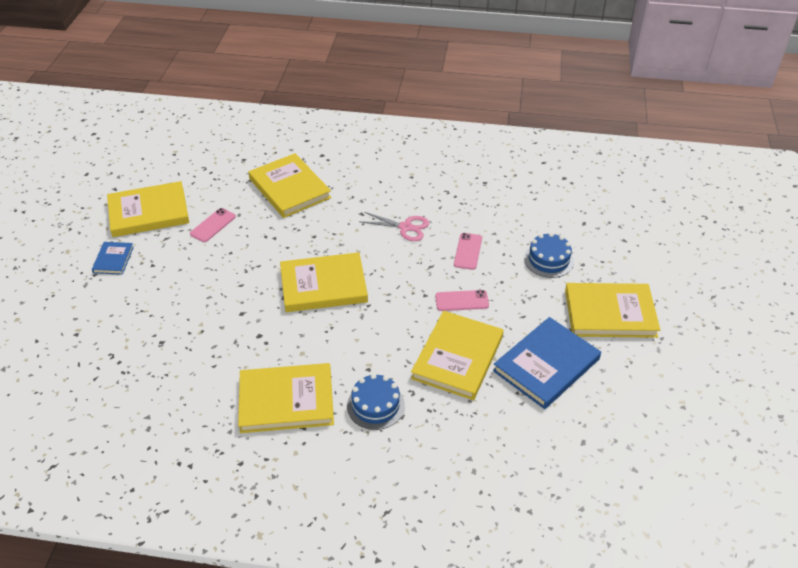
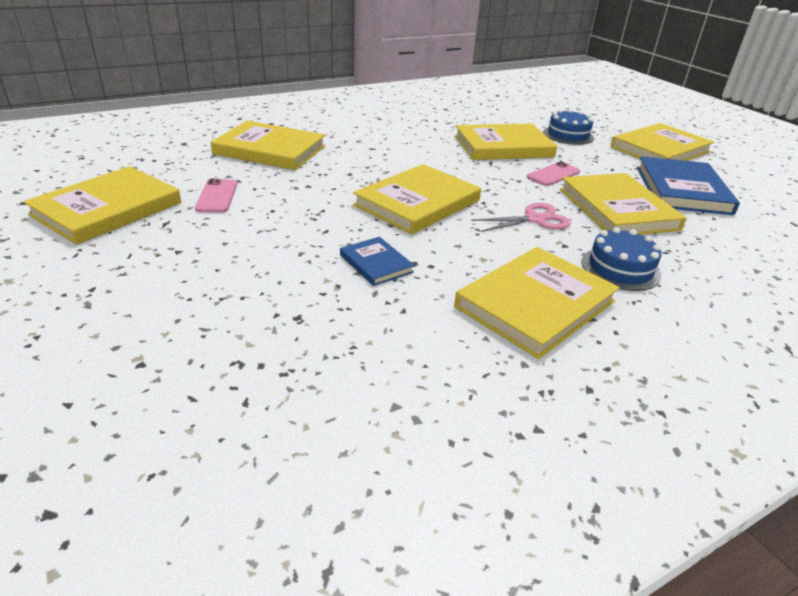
camera: 40 degrees left, 10 degrees down
(113, 259) = (106, 264): blue book -> blue book (376, 263)
(405, 227) = (427, 146): pink scissors -> pink scissors (535, 219)
(468, 251) = (503, 146): pink phone -> yellow book

